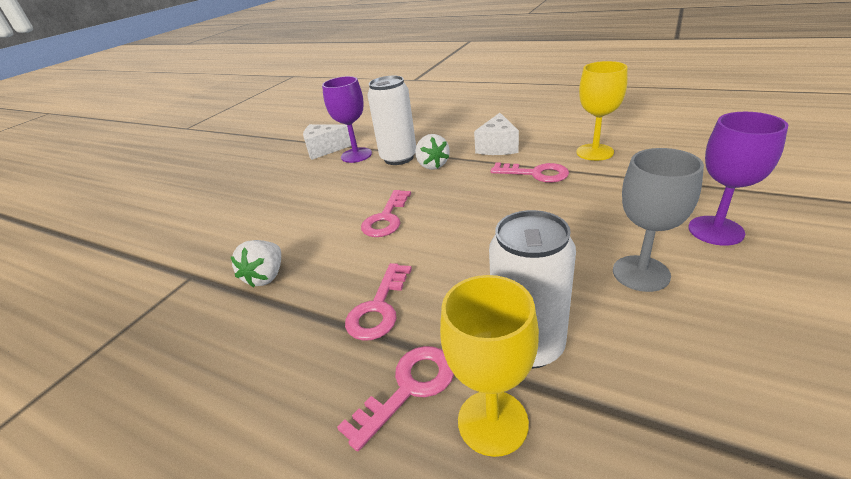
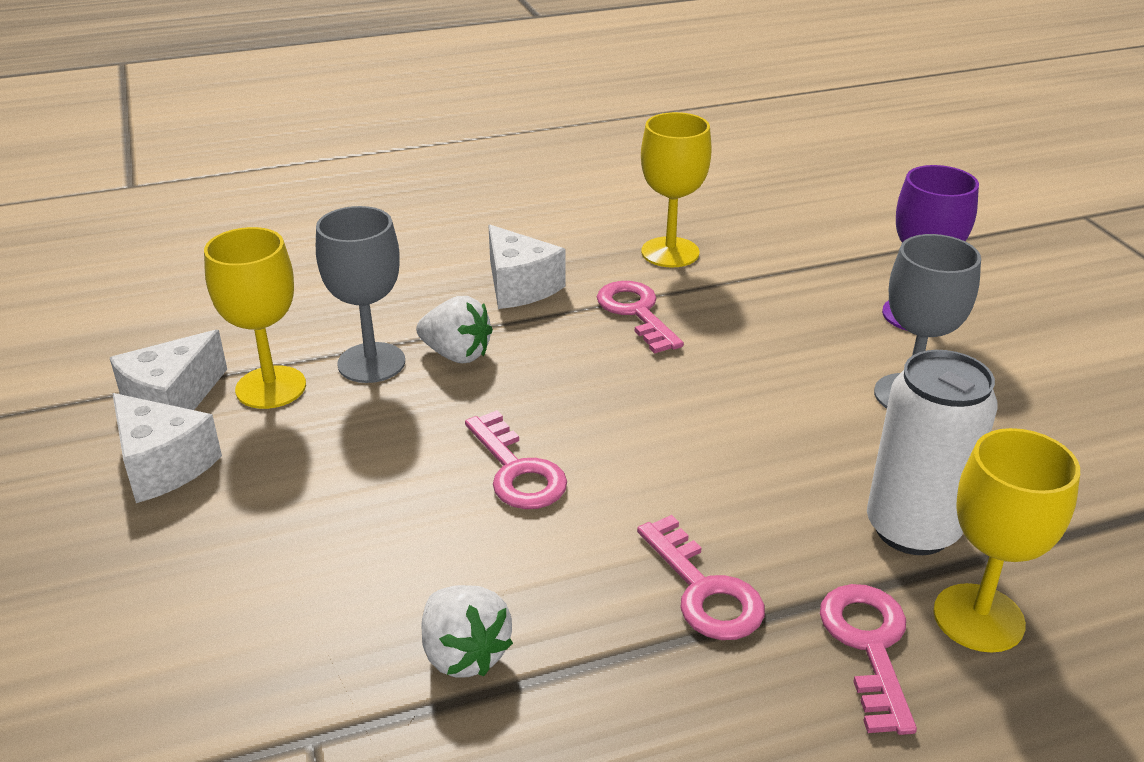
camera: 50 degrees left, 0 degrees up
(293, 168) = (163, 465): none -> white cheese
(356, 155) = (271, 387): purple goblet -> yellow goblet
(398, 158) = (371, 363): white can -> grey goblet
(535, 174) = (636, 313): pink key -> pink key turned 90 degrees counterclockwise

